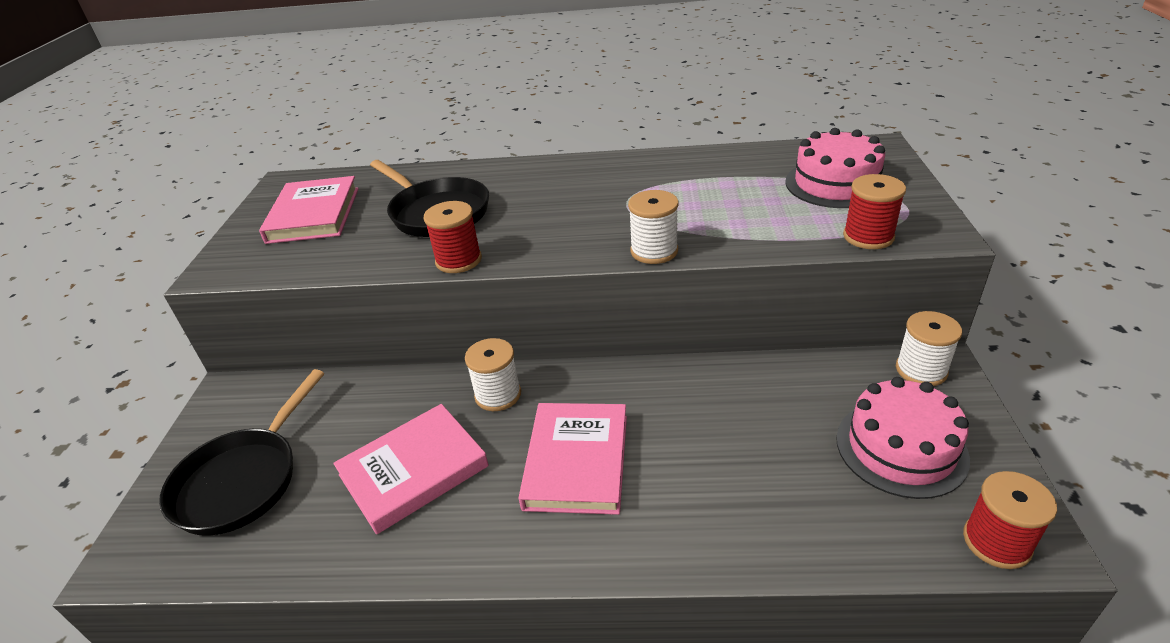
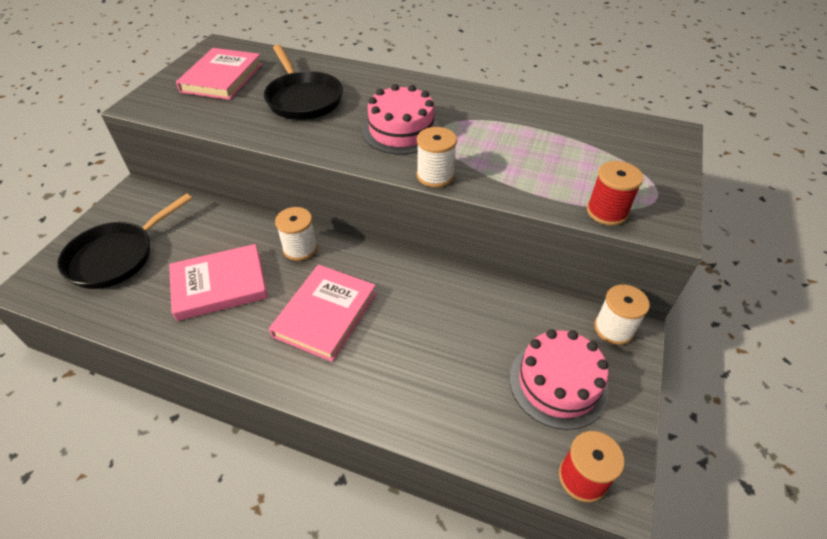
camera: 15 degrees right, 10 degrees up
(458, 260) = (295, 143): red spool -> none
(835, 183) = (614, 157): pink cake -> pink cake (401, 130)

